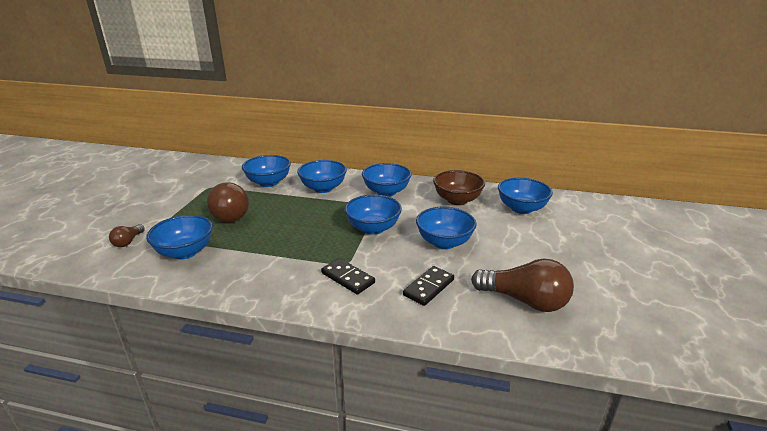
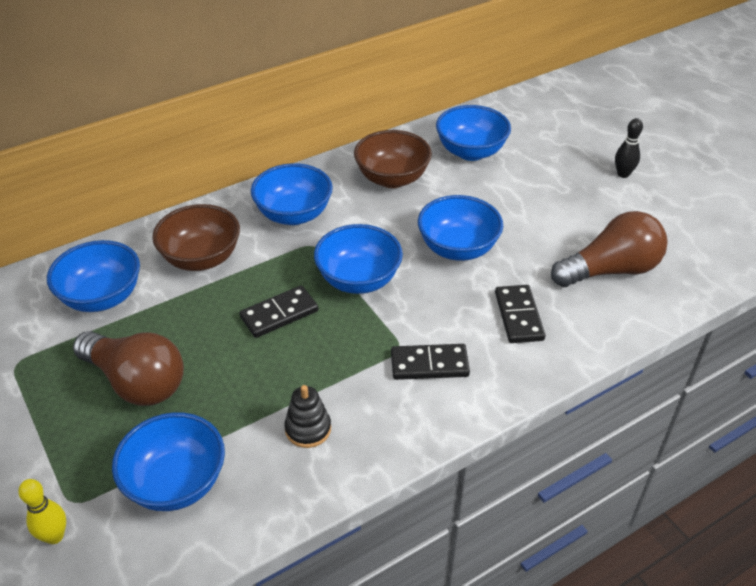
camera: 45 degrees left, 15 degrees up
(128, 242) = (54, 536): brown light bulb -> yellow bowling pin
(256, 267) = (308, 429): none -> black stacking toy
(318, 221) = (279, 314): none -> black domino
(323, 188) = (201, 258): blue bowl -> brown bowl
(614, 262) = (623, 174): none -> black bowling pin

